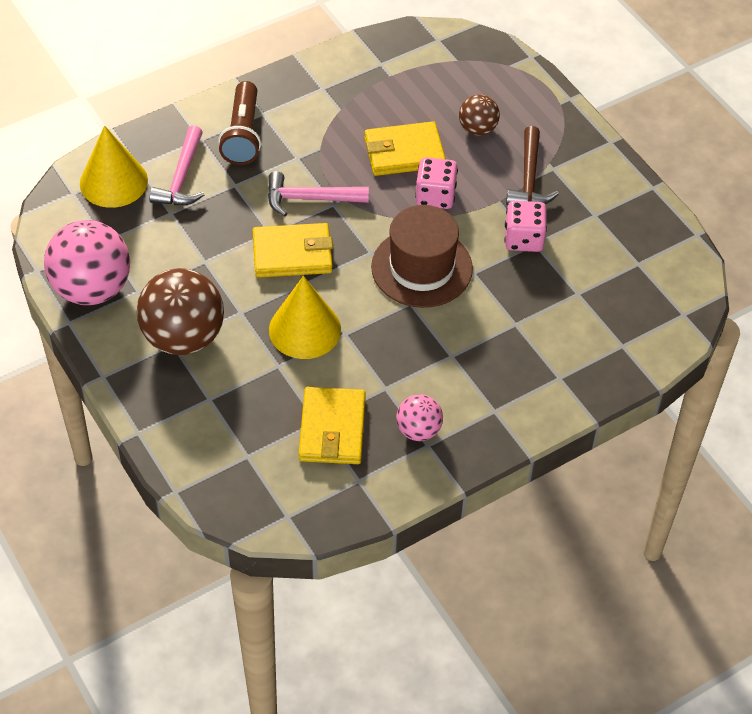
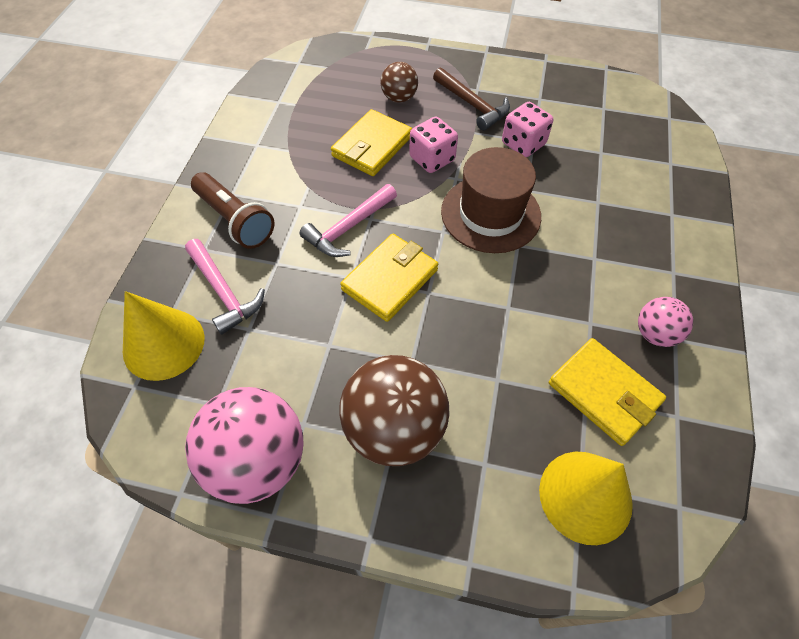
camera: 45 degrees left, 5 degrees up
(305, 329) = (477, 331): yellow cone -> yellow cone (585, 496)

